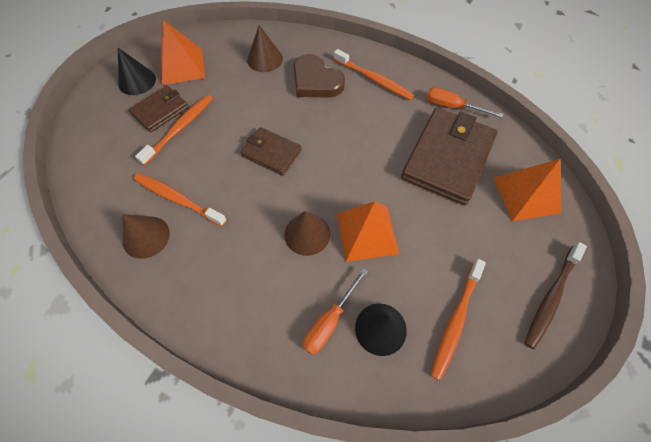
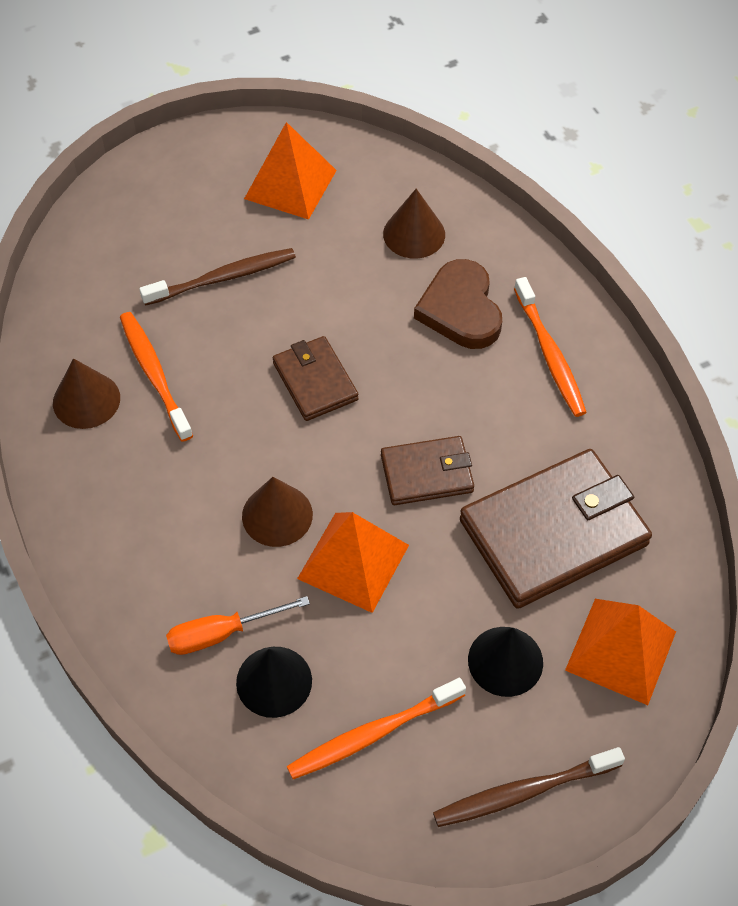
camera: 35 degrees right, 5 degrees down
(137, 81) = (215, 175): black cone -> black cone (505, 661)
(160, 111) = (216, 238): brown wallet -> brown wallet (427, 473)
(180, 128) = (223, 278): orange toothbrush -> brown toothbrush
(452, 107) = (632, 463): orange screwdriver -> none

